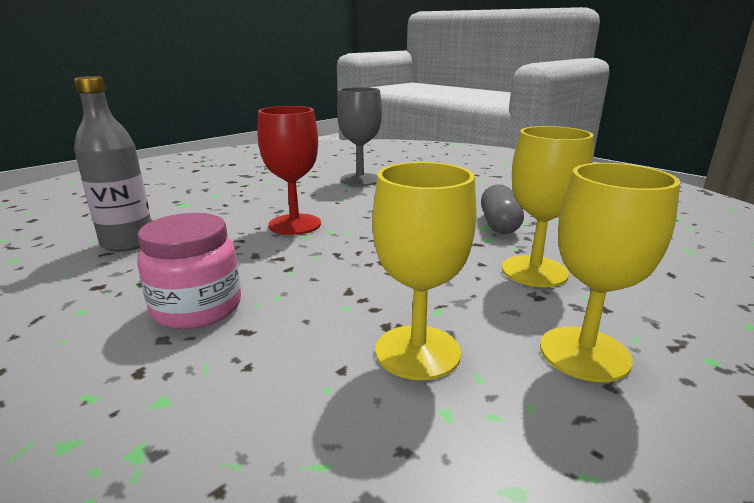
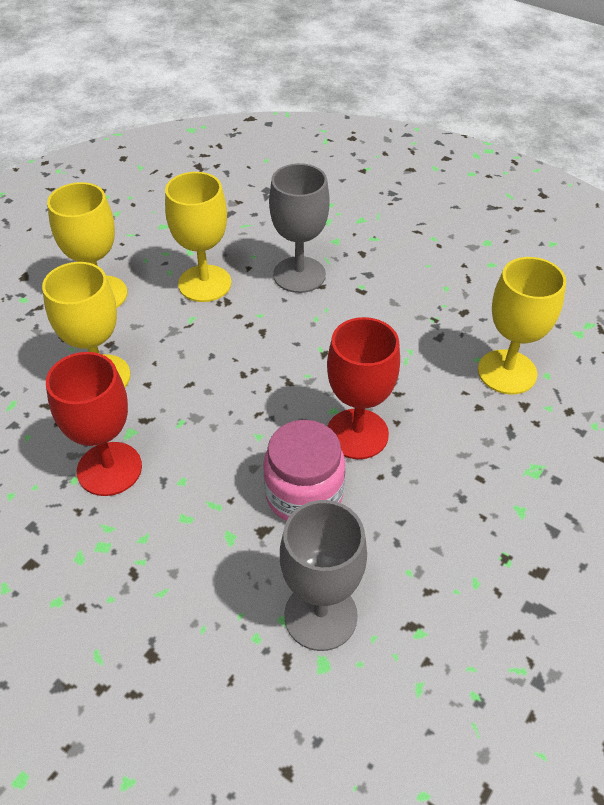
camera: 170 degrees right, 25 degrees up
(128, 243) = (507, 372): grey bottle -> yellow goblet
(197, 308) = (367, 300): pink jar -> pink jar (304, 494)
(265, 348) = (299, 275): none -> grey goblet
(499, 224) = (109, 469): grey capsule -> red goblet

